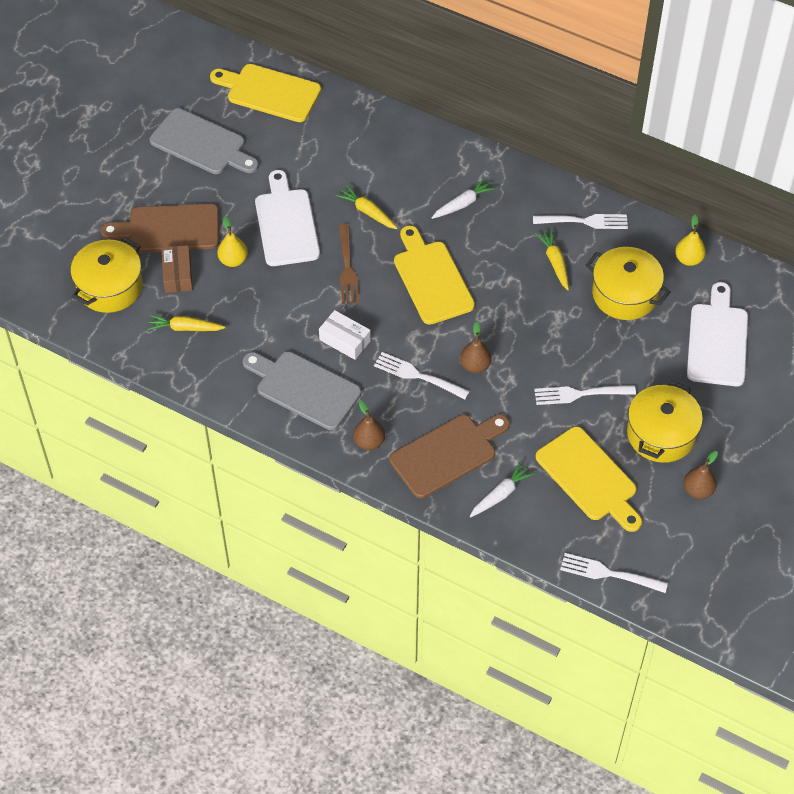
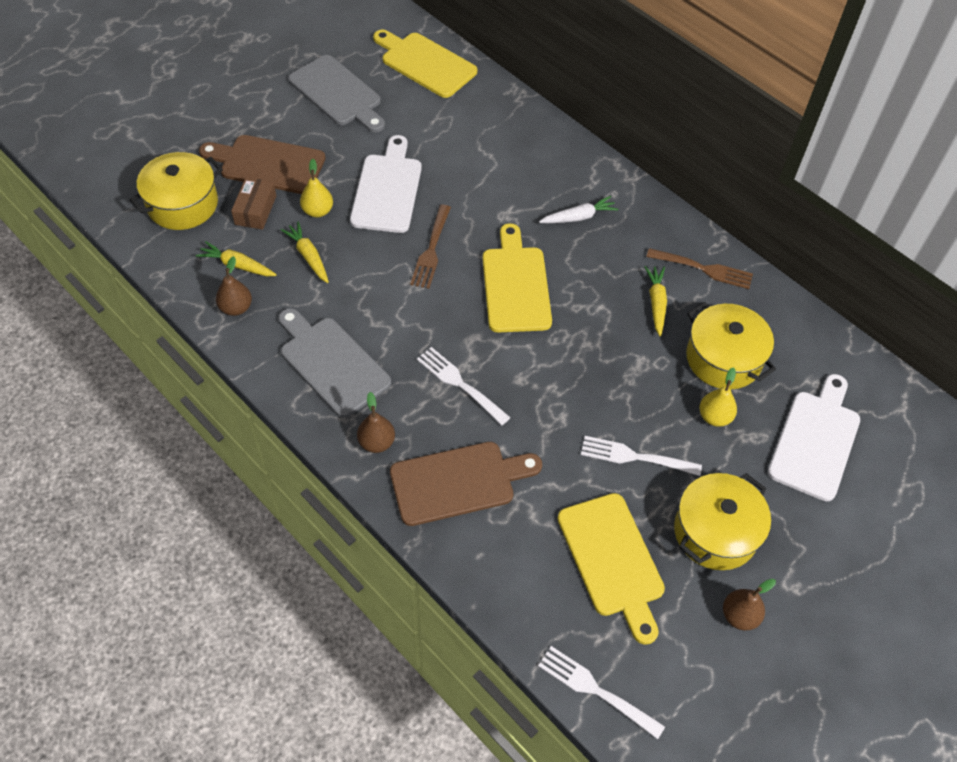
camera: 15 degrees right, 0 degrees up
(345, 340) = (397, 324): white box -> none
(368, 212) = (475, 200): yellow carrot -> yellow carrot (308, 256)
(475, 365) = (527, 390): brown pear -> brown pear (236, 308)
(501, 494) = (501, 549): white carrot -> none
(584, 221) = (703, 269): white fork -> brown fork
(688, 259) = (808, 339): yellow pear -> yellow pear (714, 417)

